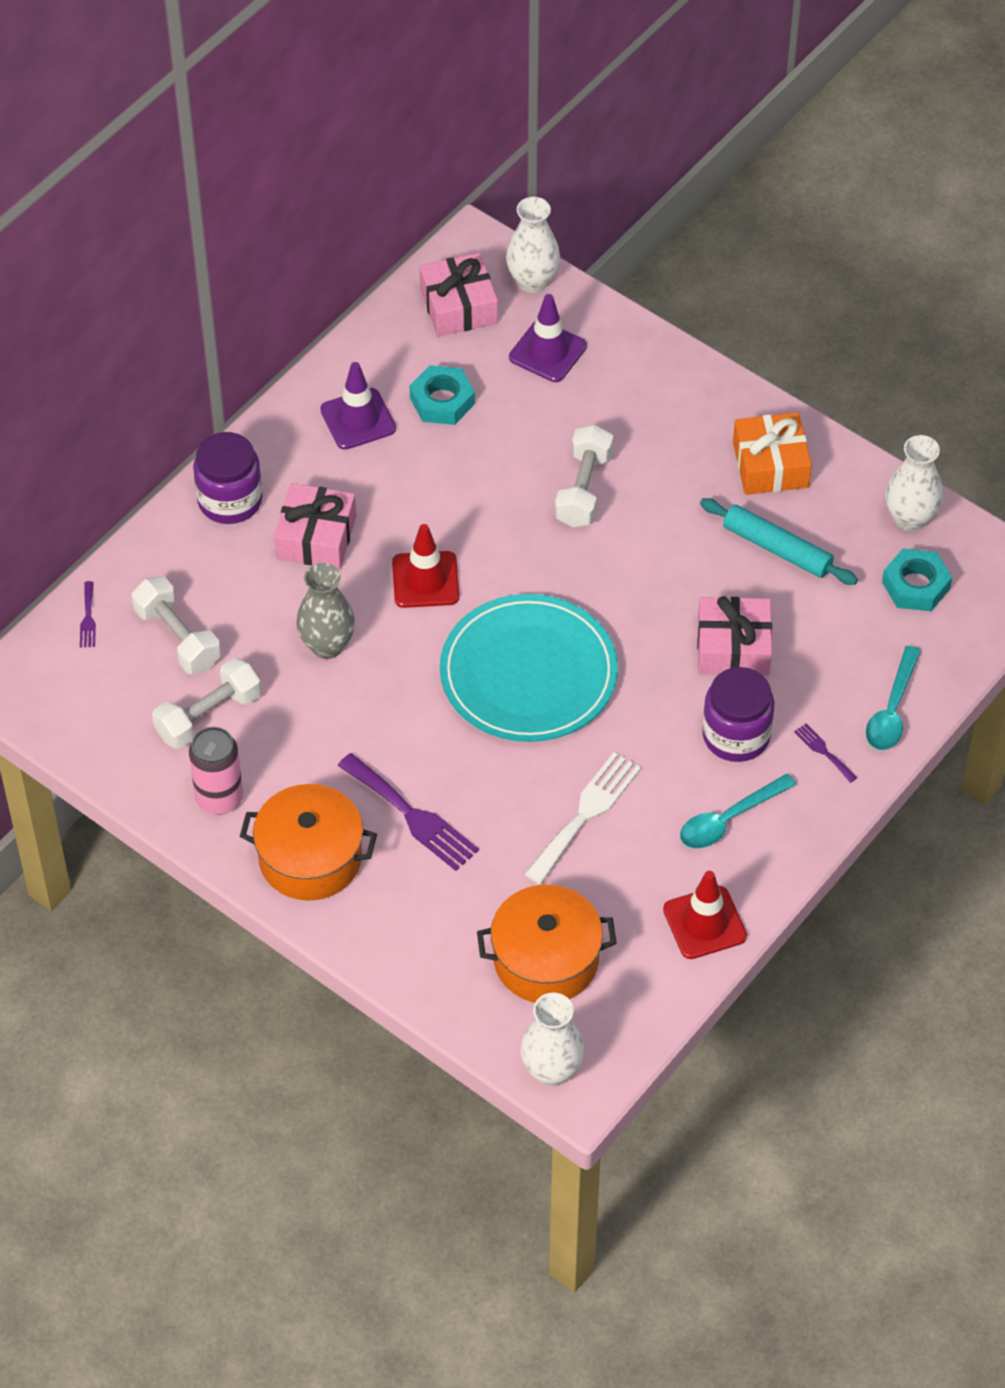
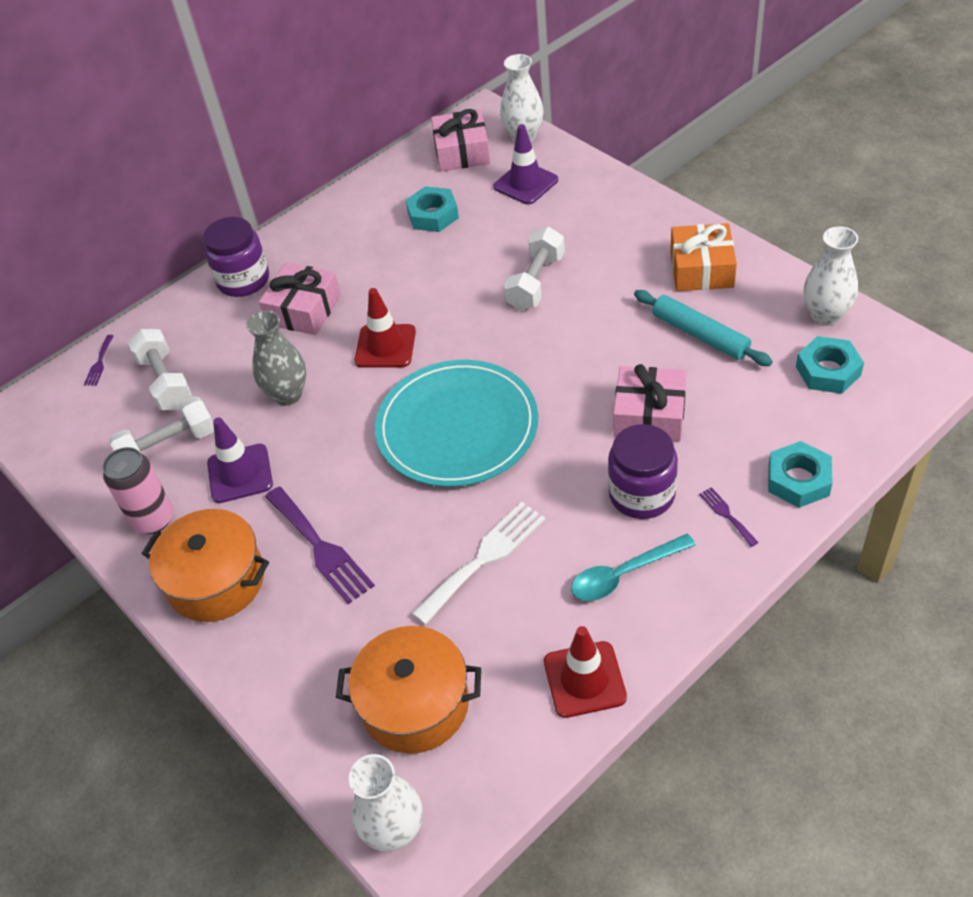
camera: 15 degrees right, 5 degrees down
(358, 419) = (362, 226): purple traffic cone -> purple traffic cone (240, 474)
(892, 710) = (798, 480): turquoise spoon -> turquoise nut

